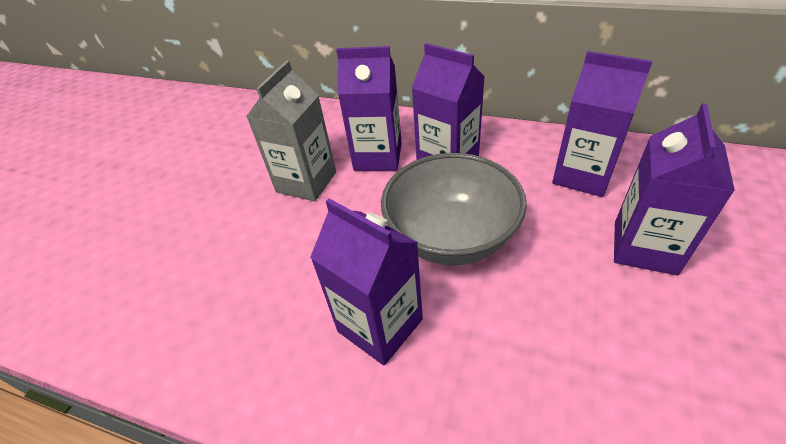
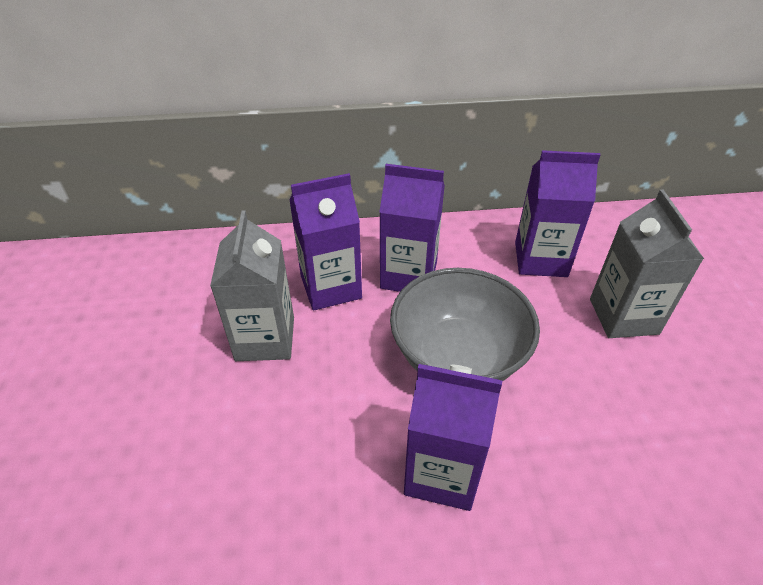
camera: 30 degrees left, 0 degrees up
(644, 247) = (623, 316): purple carton -> grey carton

